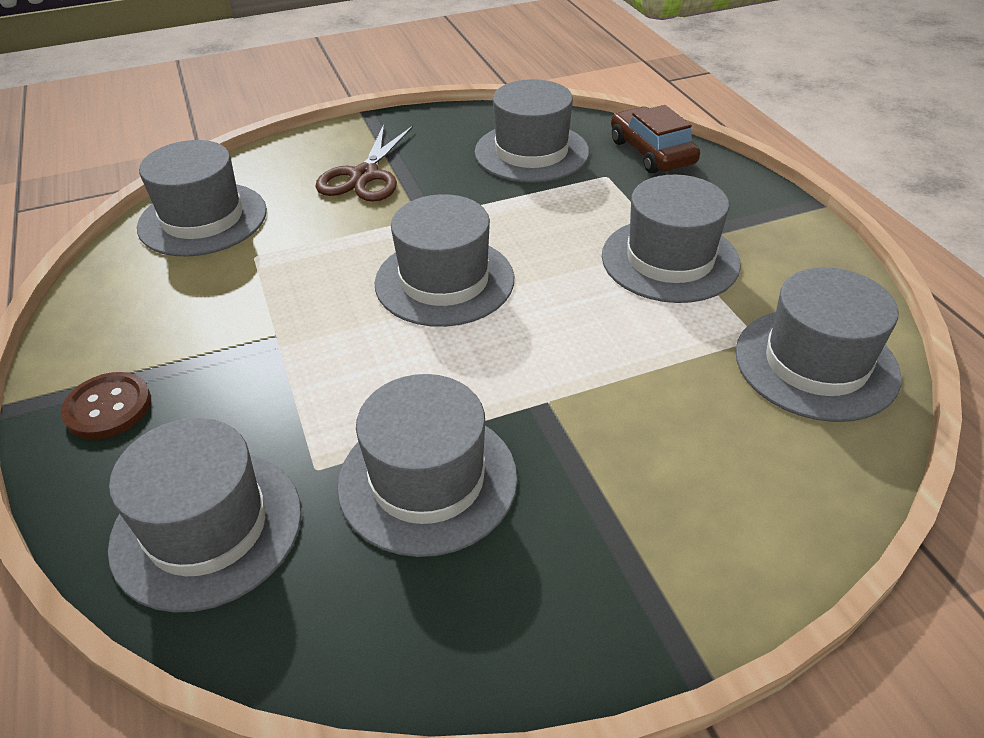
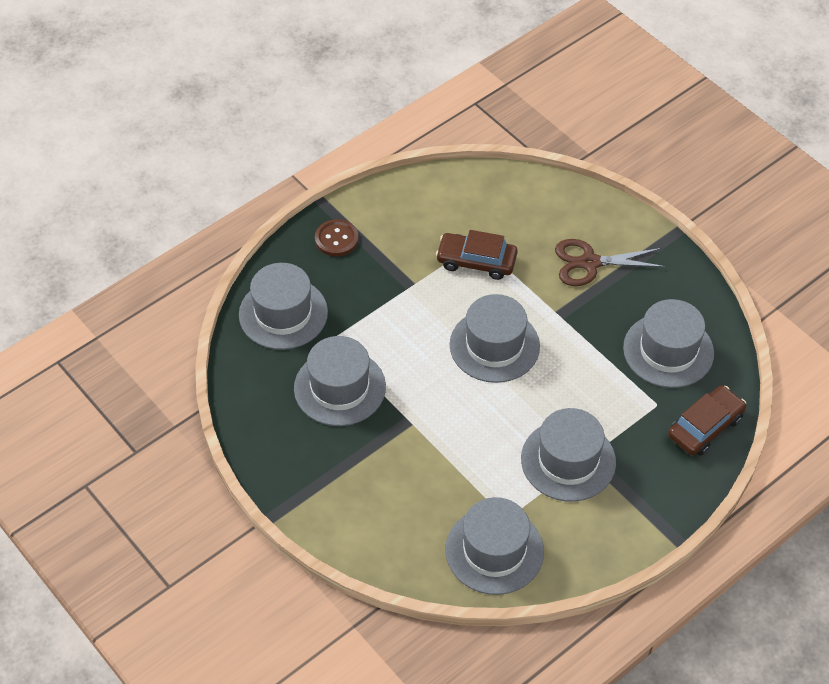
camera: 70 degrees right, 10 degrees up
(203, 219) = (502, 199): grey hat -> none
(286, 265) = (476, 261): none -> brown car

